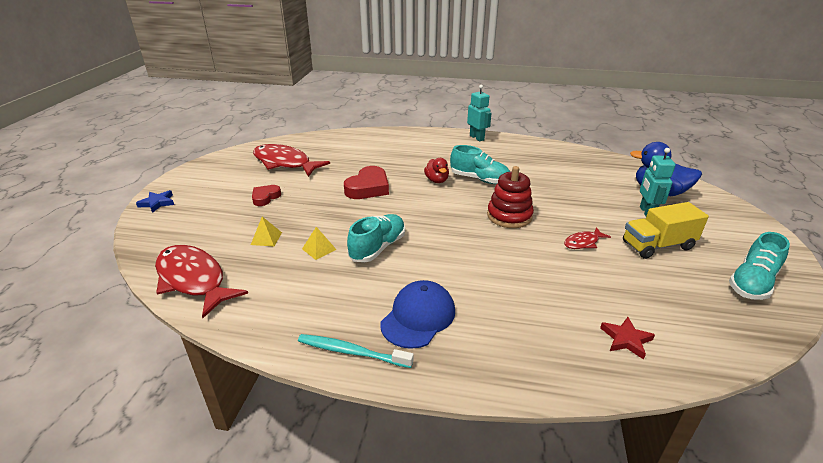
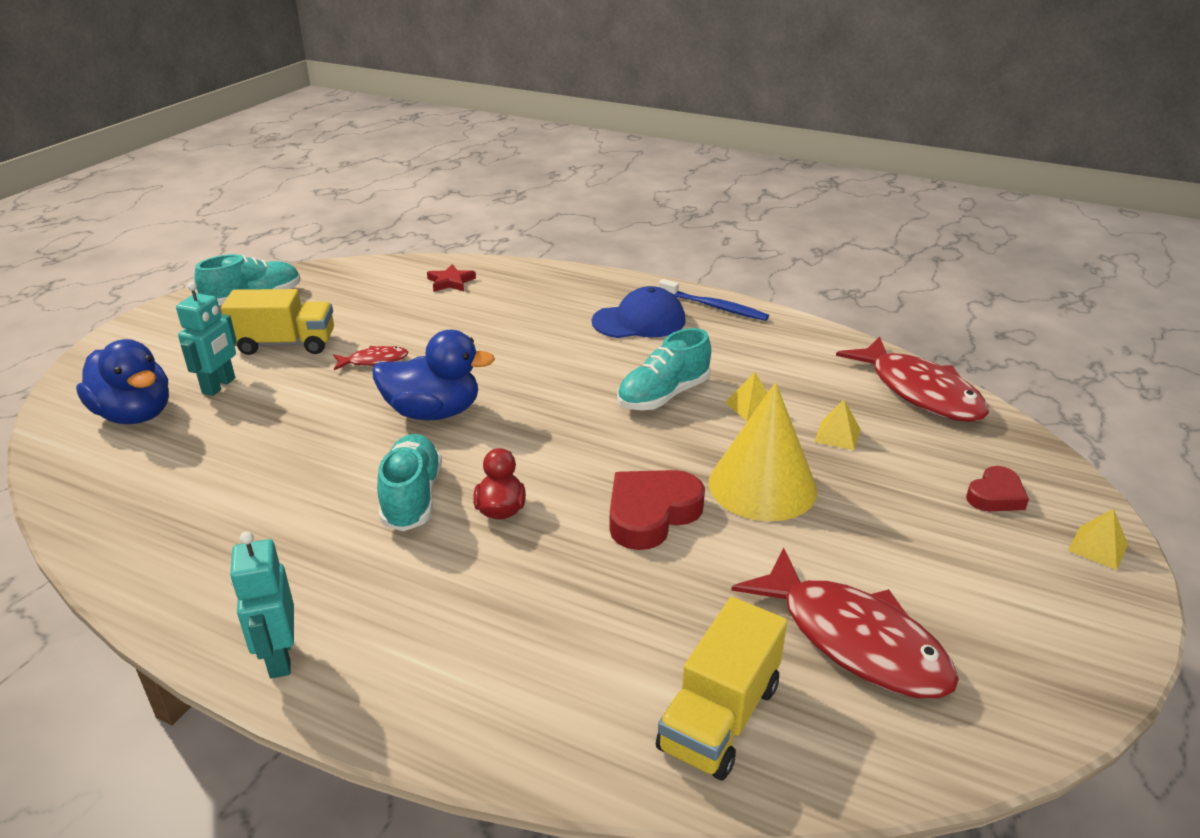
camera: 165 degrees left, 0 degrees up
(157, 203) = (1098, 547): blue star -> yellow pyramid
(265, 197) = (867, 524): red heart -> red heart (995, 495)
(315, 206) = (762, 486): none -> yellow cone
(333, 143) = (719, 717): none -> yellow truck
(351, 352) = (715, 307): turquoise toothbrush -> blue toothbrush
(418, 317) = (639, 321): blue cap -> blue cap turned 150 degrees counterclockwise
(479, 179) = (412, 497): turquoise shoe -> turquoise shoe turned 45 degrees clockwise
(509, 216) = (433, 412): red stacking toy -> blue duck

